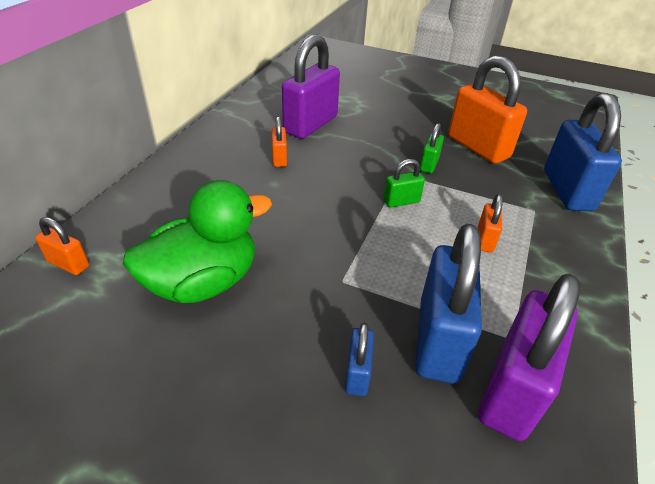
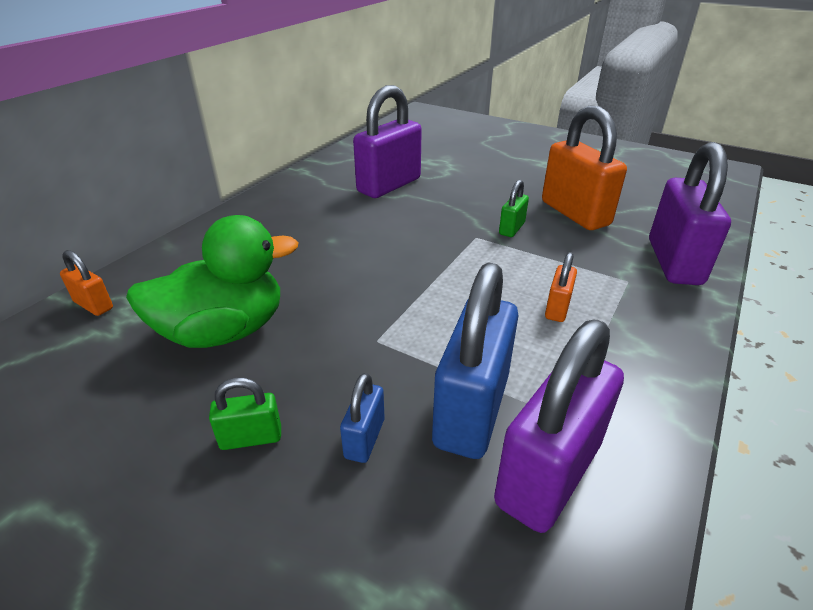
camera: 10 degrees right, 5 degrees down
(279, 158) = (345, 216): orange padlock -> none
(401, 201) = (469, 264): green padlock -> green padlock (251, 438)
(567, 190) = (674, 262): blue padlock -> purple padlock

